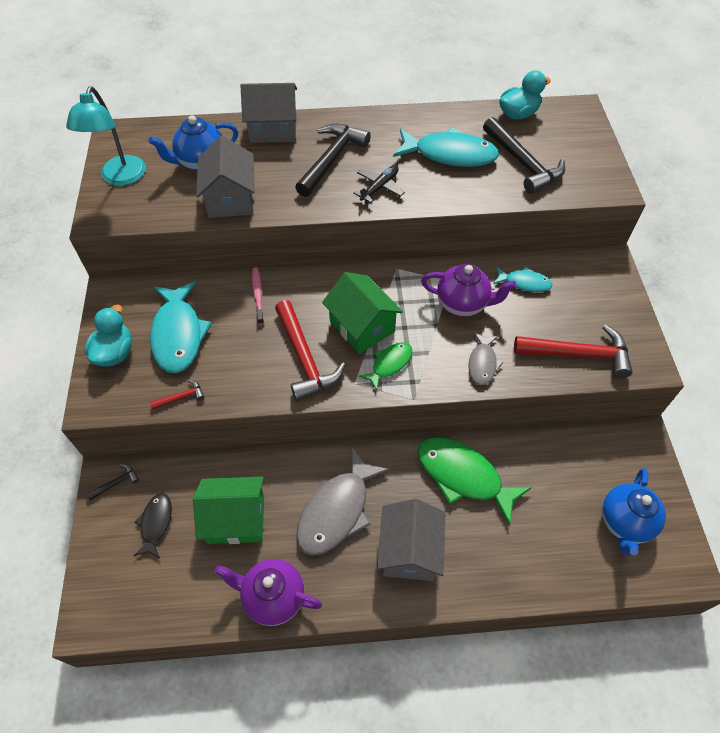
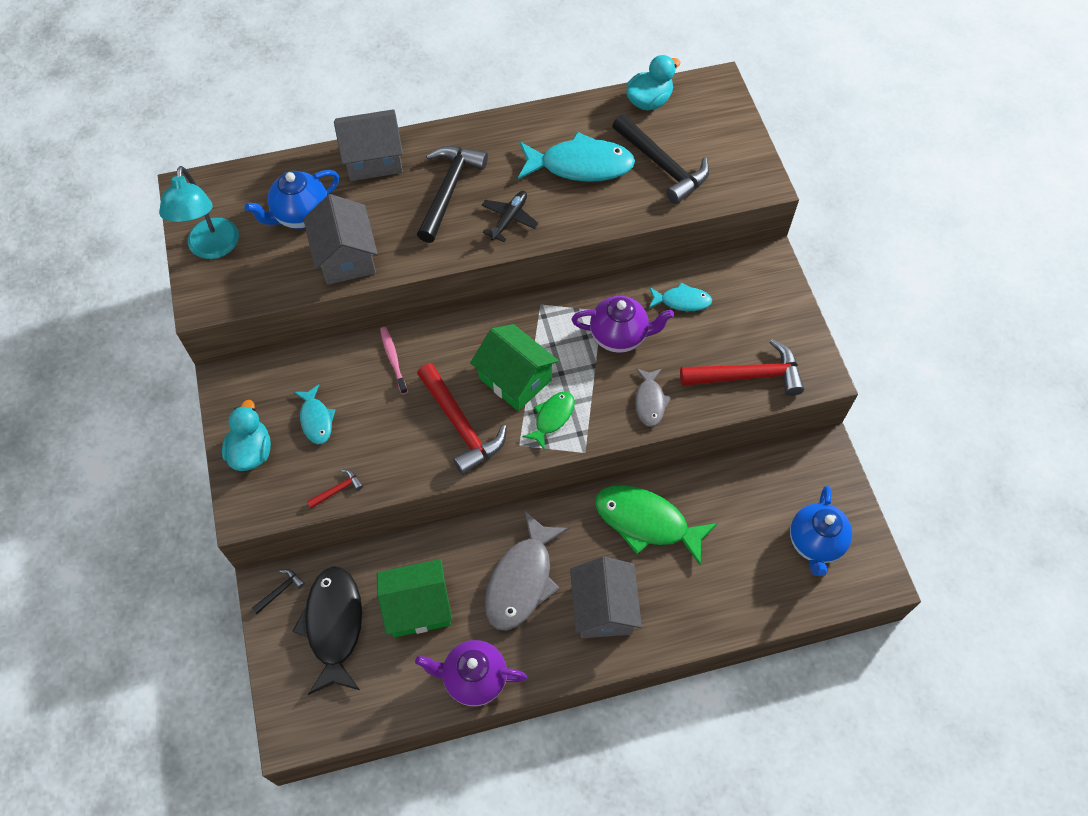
camera: 10 degrees left, 5 degrees up
(156, 523) = (334, 626): black fish -> black fish, size x1.84
(178, 334) = (316, 419): turquoise fish -> turquoise fish, size x0.54

